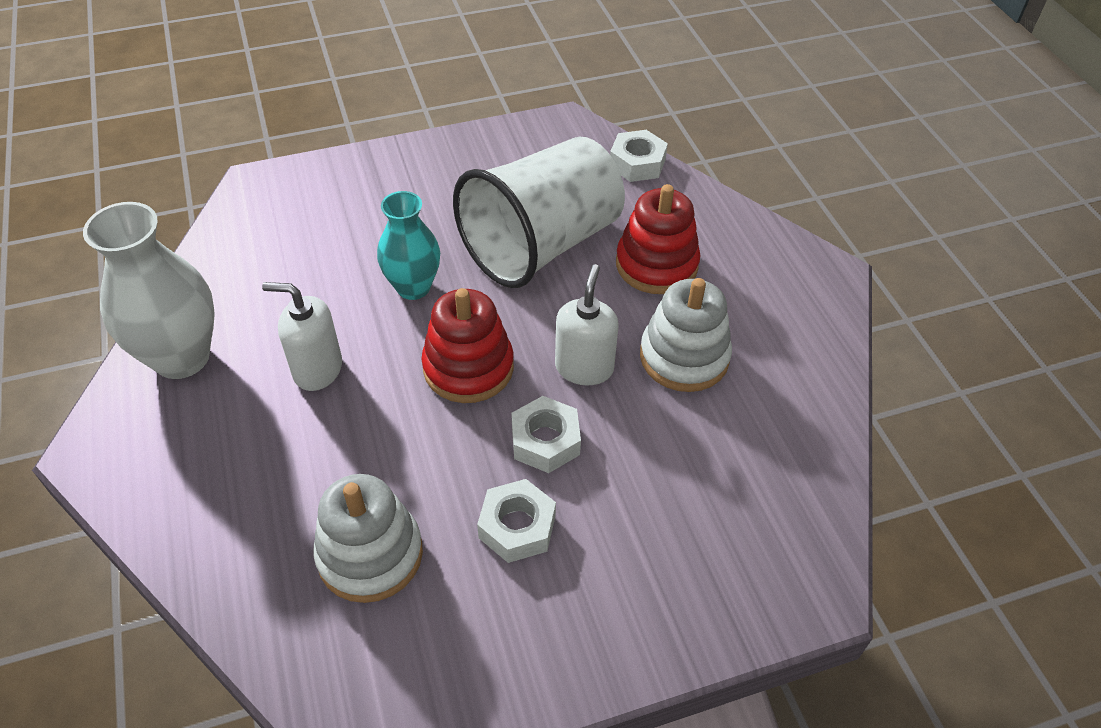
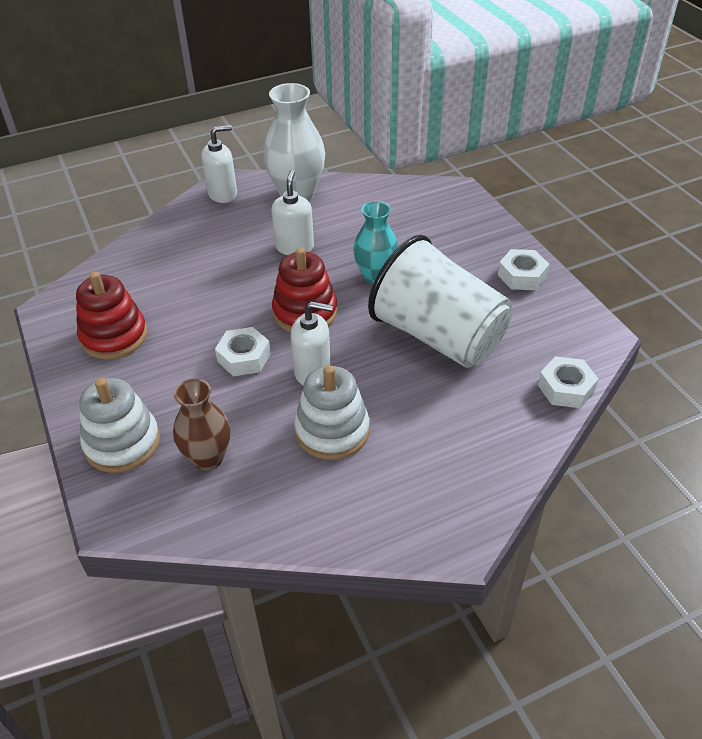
camera: 85 degrees right, 5 degrees down
(128, 460) = (223, 194): none -> white soap dispenser
(370, 554) = (158, 291): white stacking toy -> white stacking toy (122, 443)
(517, 527) = (175, 351): white nut -> white nut (522, 276)
(656, 265) = (434, 408): red stacking toy -> red stacking toy (114, 336)
(722, 485) = (208, 458): none -> brown vase

